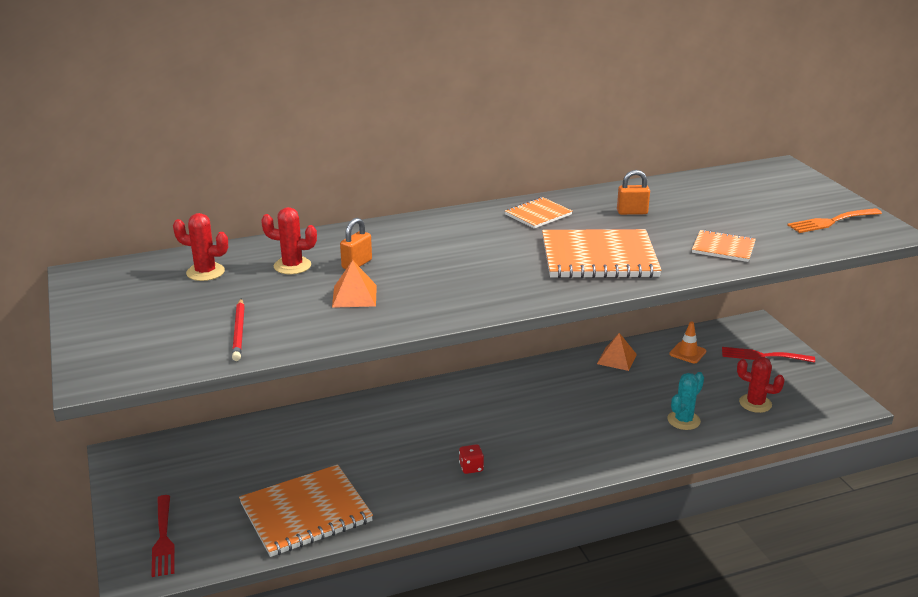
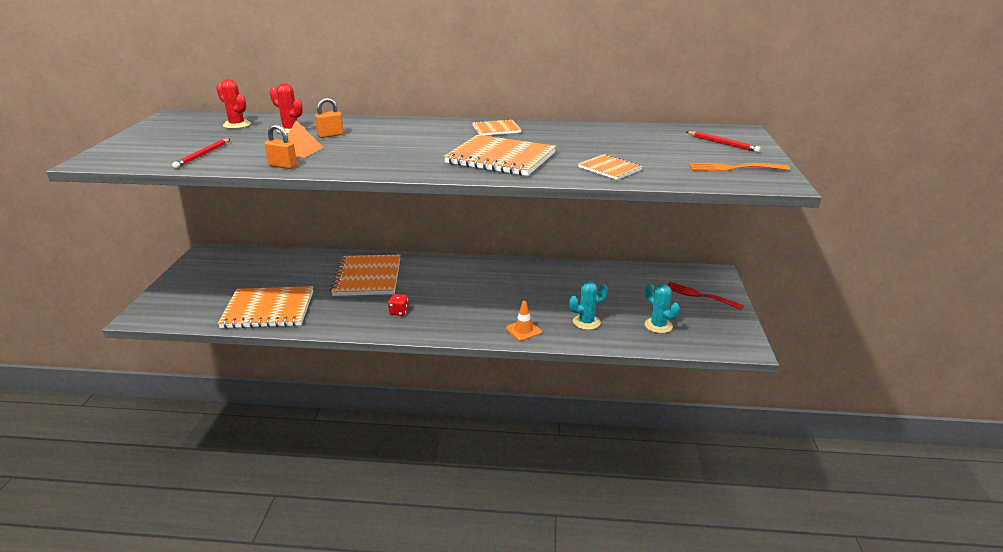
camera: 25 degrees right, 0 degrees up
(163, 539) = (176, 301): red fork -> none
(385, 432) = (367, 277): none -> orange notebook
(617, 359) = (576, 271): orange pyramid -> none
(632, 212) = (569, 138): orange padlock -> orange padlock (283, 166)
(687, 353) = (637, 279): orange traffic cone -> orange traffic cone (523, 330)
(755, 403) = (658, 325): red cactus -> turquoise cactus
(785, 189) = (722, 143): none -> red pencil

